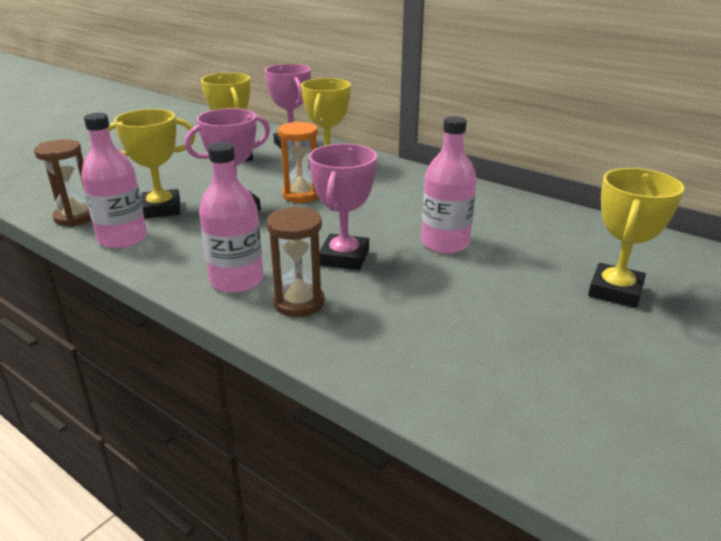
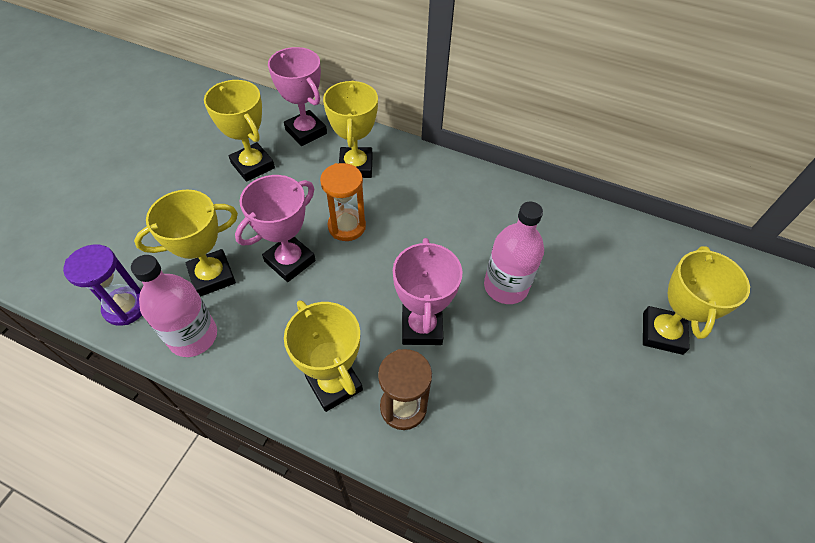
camera: 15 degrees left, 25 degrees up
(75, 217) = (126, 307): brown hourglass -> purple hourglass
(236, 280) = (334, 384): pink bottle -> yellow trophy

